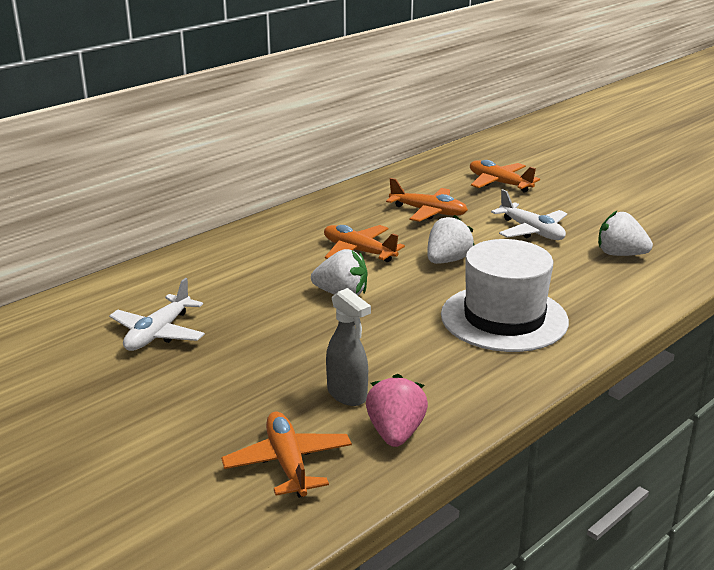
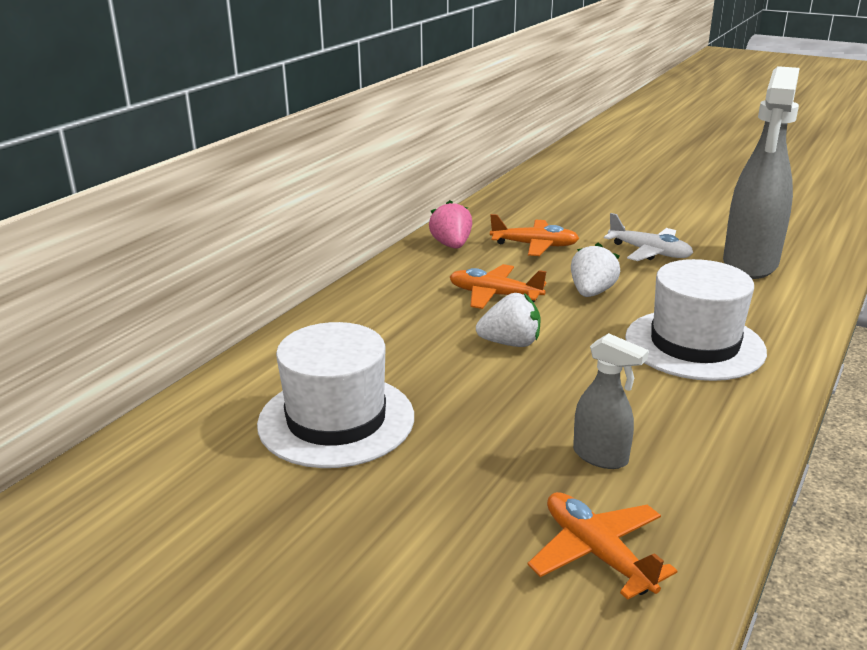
camera: 15 degrees left, 0 degrees up
(158, 333) = (336, 420): white plane -> white hat
(395, 433) = (685, 492): pink strawberry -> pink strawberry (451, 245)
(499, 183) = (581, 209): orange plane -> none
(620, 254) = (750, 264): white strawberry -> grey spray bottle

